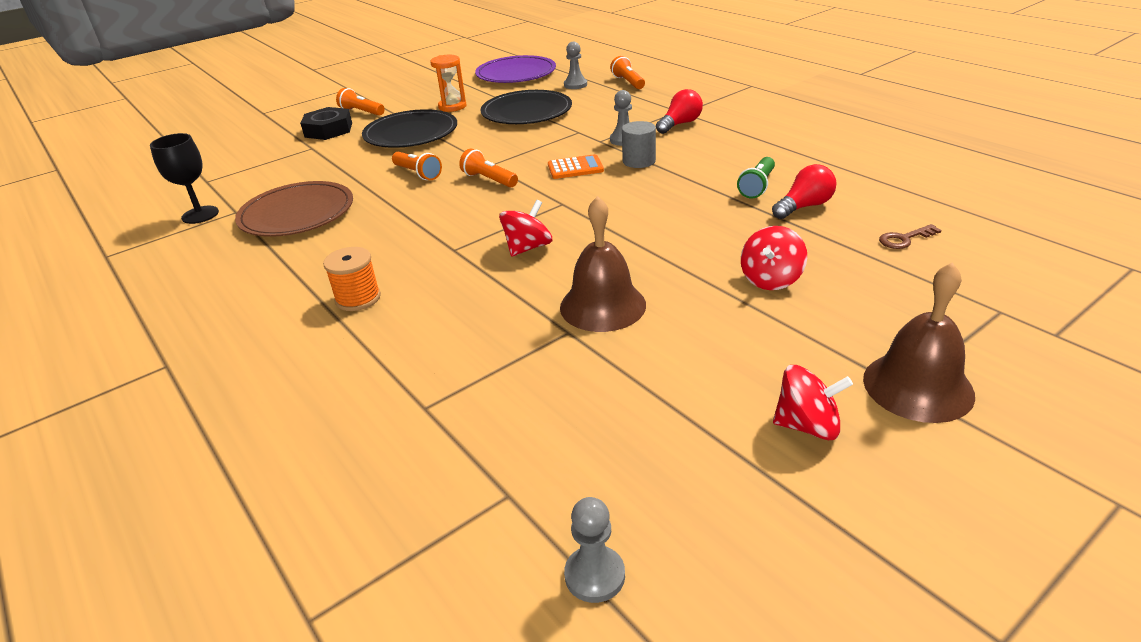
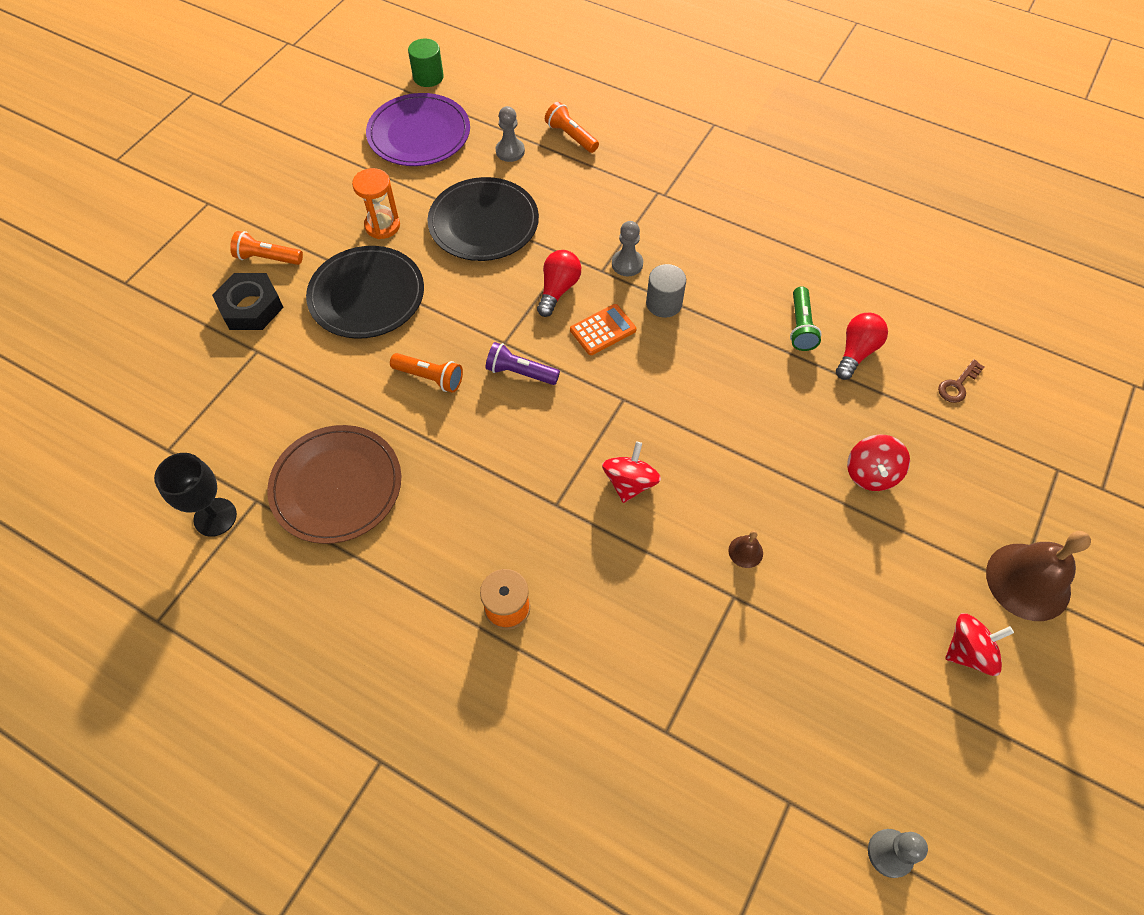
camera: 25 degrees left, 25 degrees up
(489, 180) = (520, 372): orange flashlight -> purple flashlight
(544, 53) = (428, 77): none -> green cylinder
(602, 305) = (745, 551): brown bell -> brown bell, size x0.43
(680, 124) = (673, 220): red light bulb -> red light bulb (558, 289)

